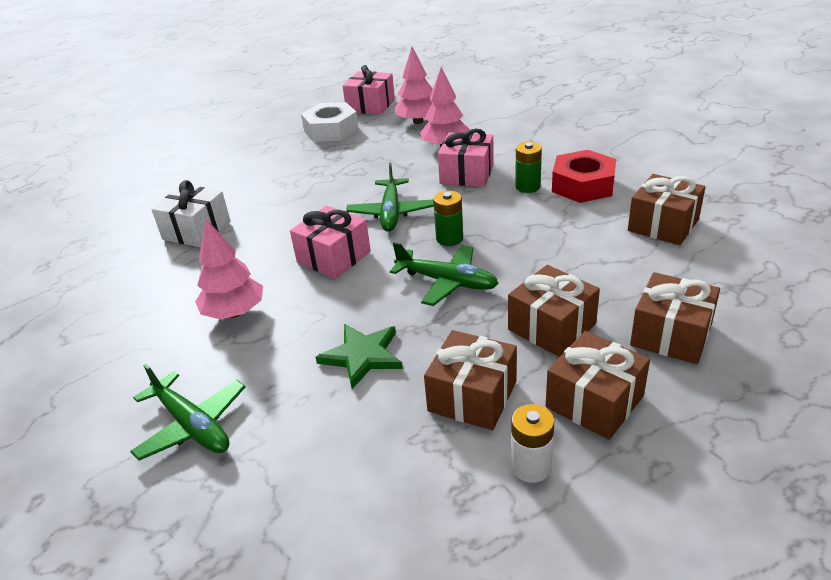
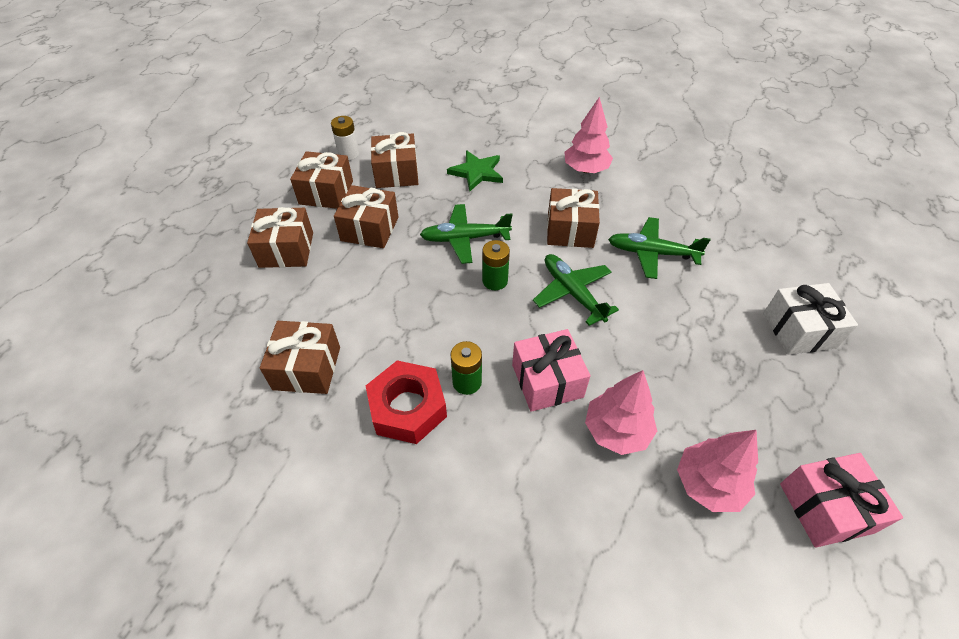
camera: 145 degrees right, 15 degrees up
(192, 425) = (529, 116): green plane -> green plane (652, 253)
(197, 230) = (709, 216): white gift -> white gift (799, 330)
(331, 130) = (796, 413): white nut -> none
(333, 257) = (570, 230): pink gift -> brown gift

